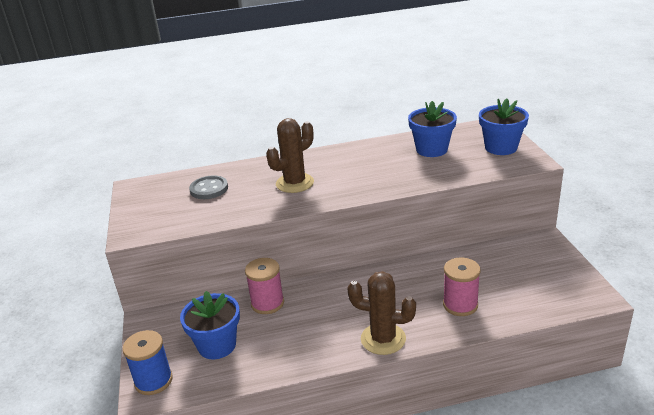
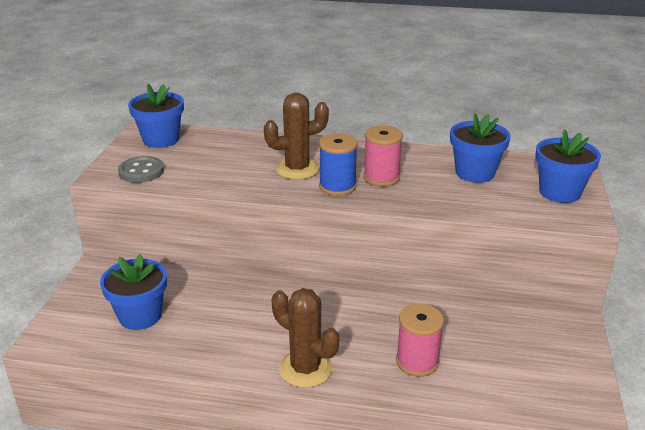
camera: 20 degrees right, 0 degrees up
(153, 381) = (60, 329): blue spool -> blue spool (337, 186)
(156, 190) = (161, 139): none -> blue flower pot
(209, 189) = (209, 152): grey button -> grey button (141, 171)
(267, 303) = (217, 290): pink spool -> pink spool (381, 178)

